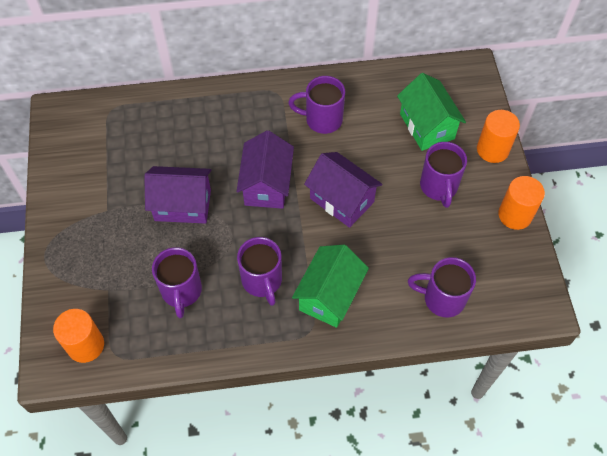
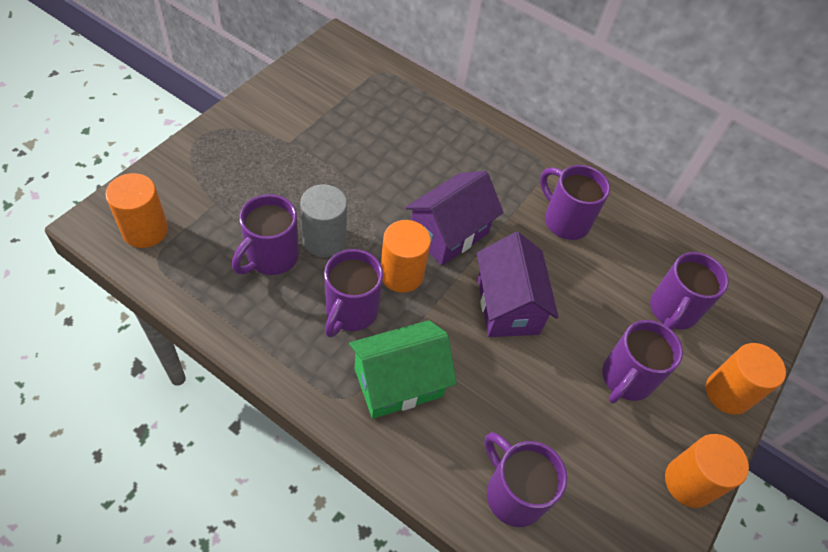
camera: 35 degrees right, 5 degrees down
(183, 205) = (355, 189): purple house -> none
(200, 253) = (324, 240): none -> grey cylinder
(266, 234) = (401, 274): none -> orange cylinder
(427, 126) = (672, 311): green house -> purple mug

